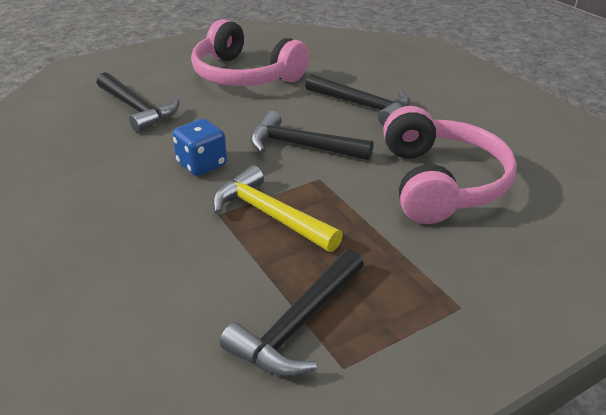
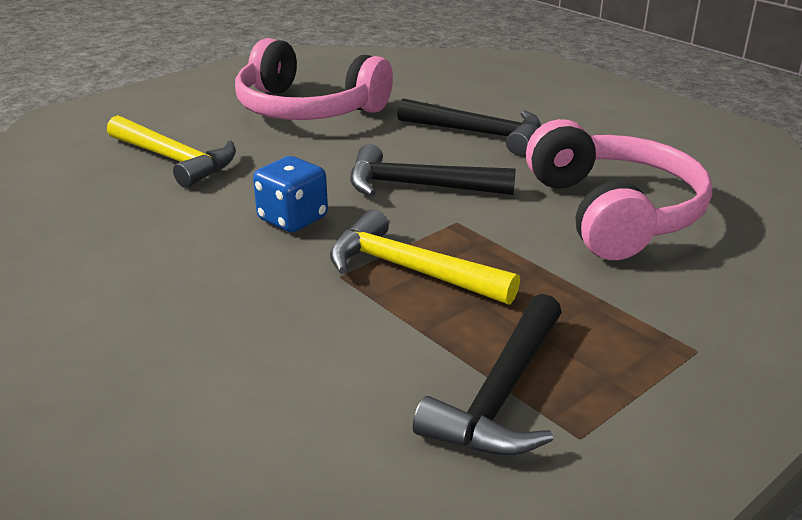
camera: 10 degrees left, 5 degrees down
(137, 109) = (175, 160): black hammer -> yellow hammer

